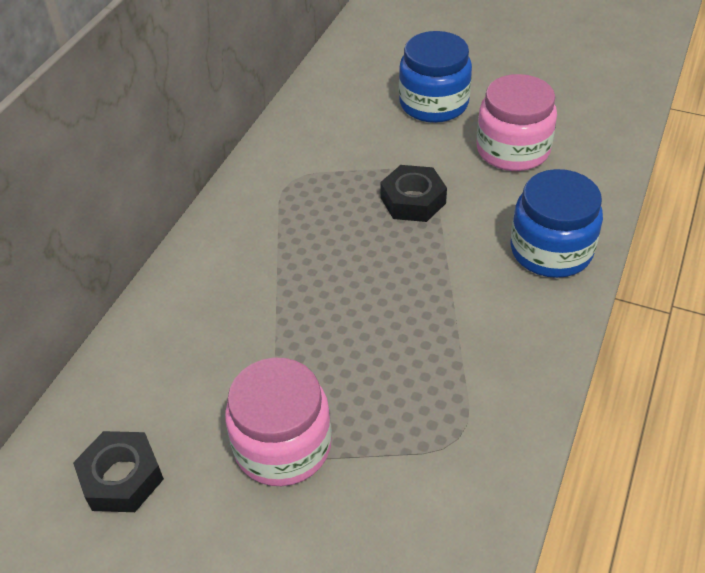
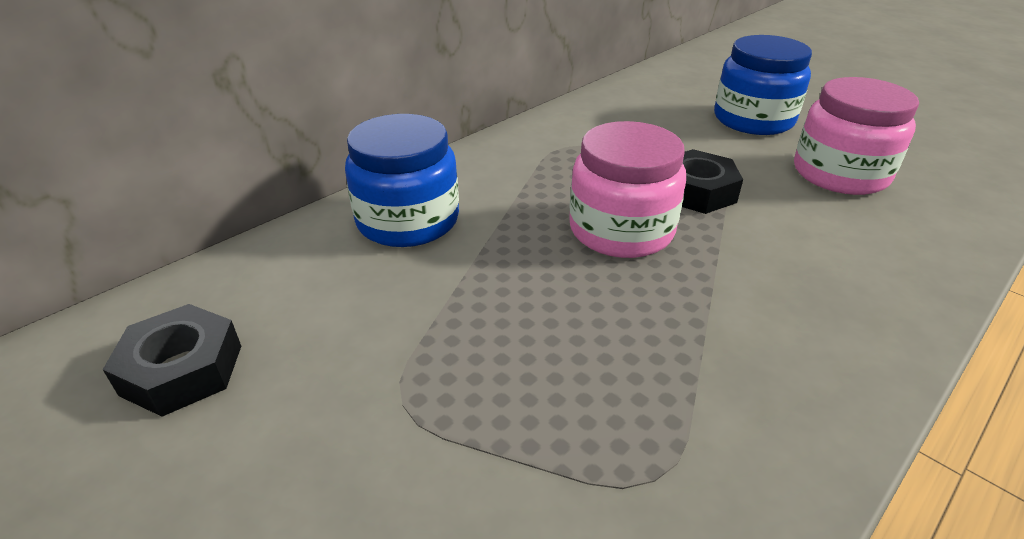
camera: 20 degrees right, 10 degrees down
(283, 445) = (396, 400): pink jar -> pink jar (621, 230)
(551, 250) = (871, 281): blue jar -> blue jar (408, 221)

